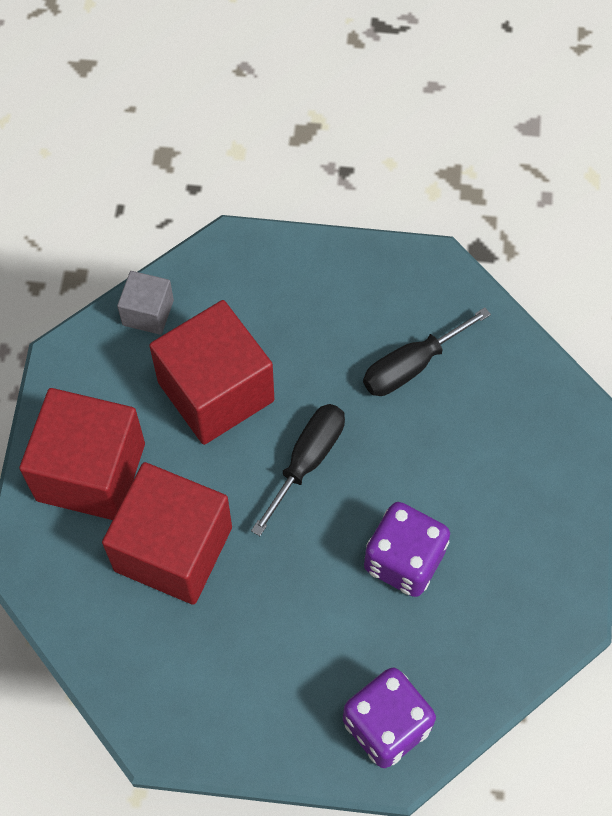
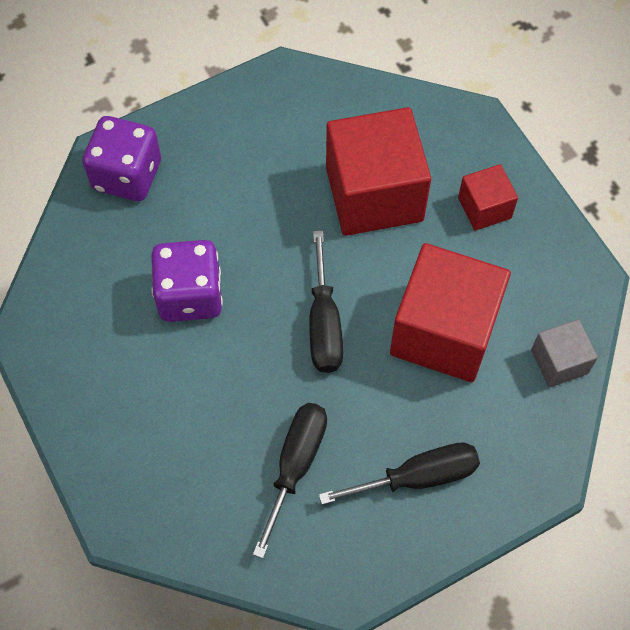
camera: 145 degrees right, 0 degrees up
(91, 472) = (484, 208): red cube -> red cube, size x0.50
(325, 301) = (418, 477): none -> black screwdriver

